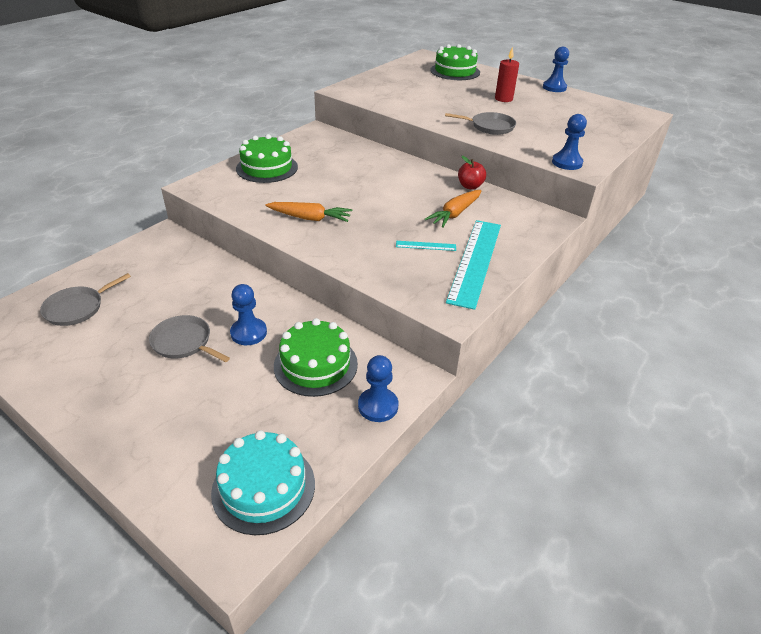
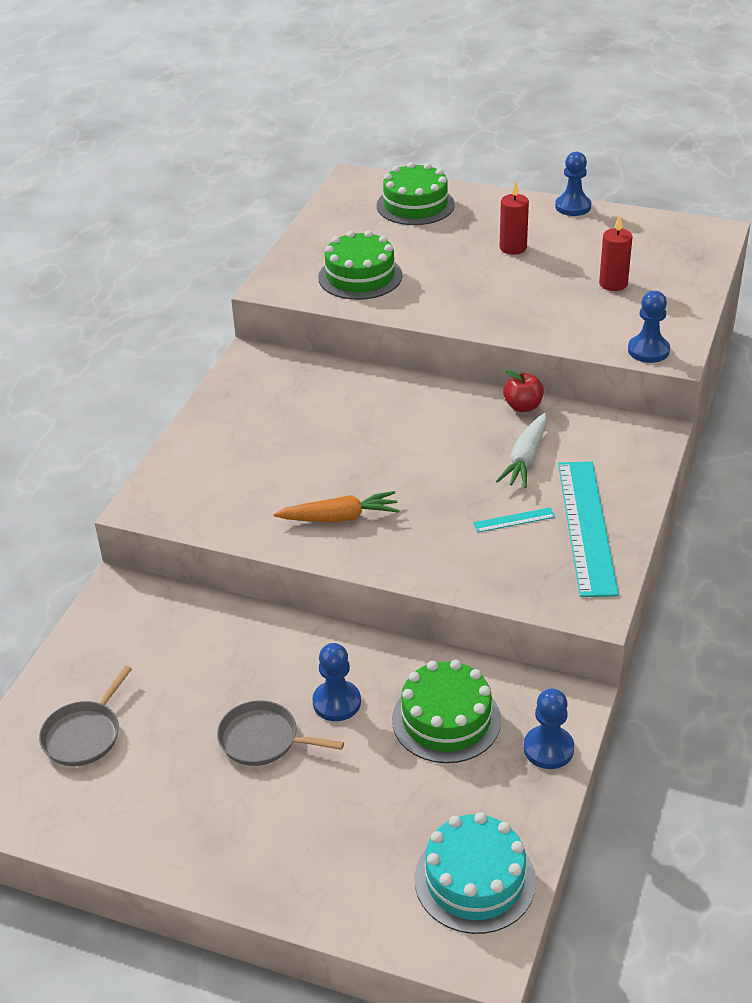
camera: 15 degrees left, 0 degrees up
(267, 168) = (224, 447): green cake -> green cake (360, 276)
(455, 214) = (526, 458): orange carrot -> white carrot
(490, 127) = (520, 309): grey pan -> none
(560, 126) = (613, 284): none -> red candle

